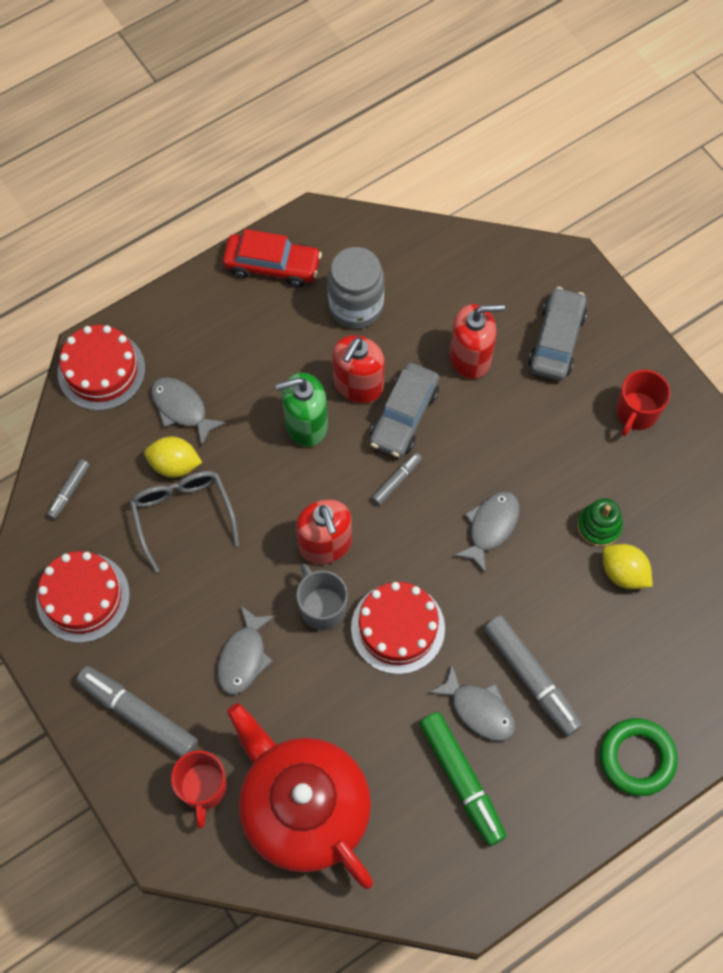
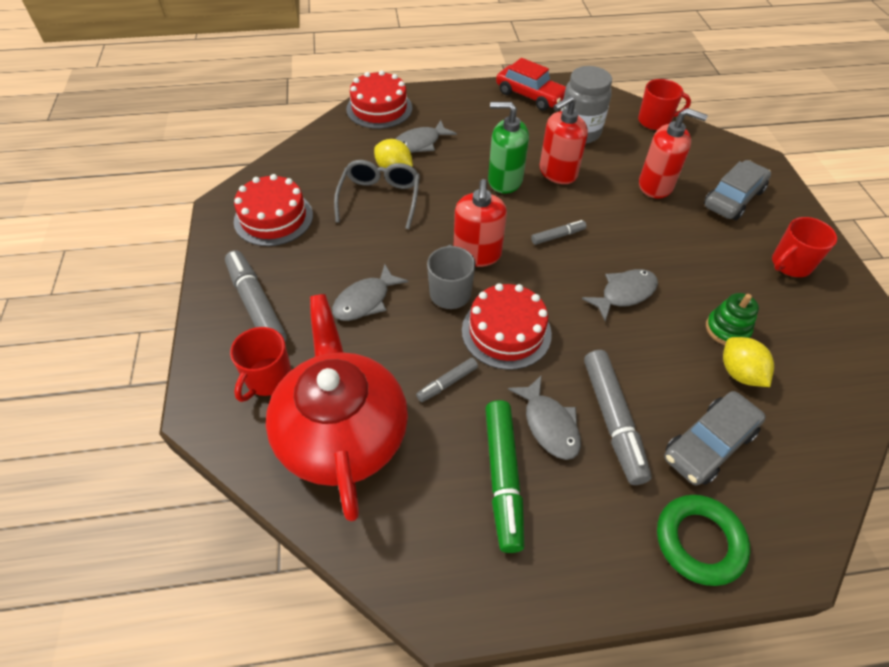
camera: 25 degrees right, 15 degrees down
(69, 491) = (311, 159): grey marker -> grey marker (447, 383)
(182, 409) = (420, 143): grey fish -> grey fish turned 105 degrees counterclockwise
(404, 416) = (584, 201): grey car -> grey car (708, 444)
(434, 247) = (655, 121): none -> red mug

